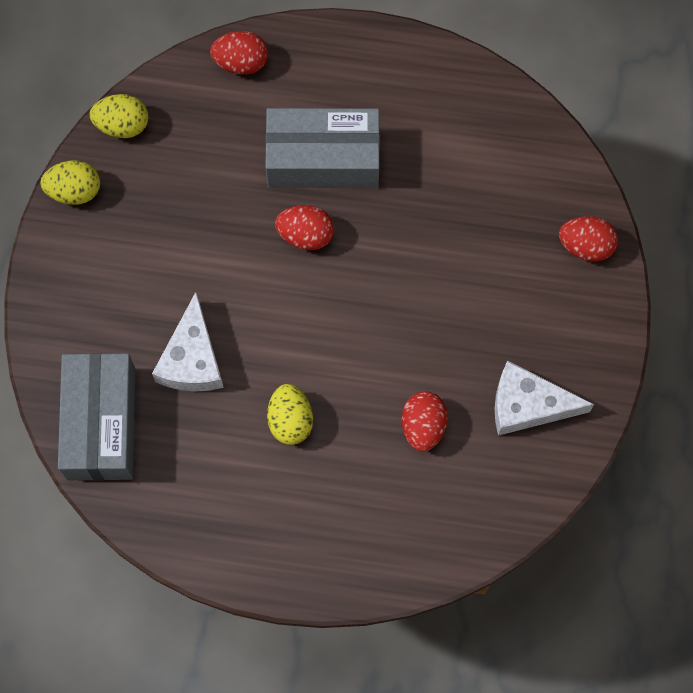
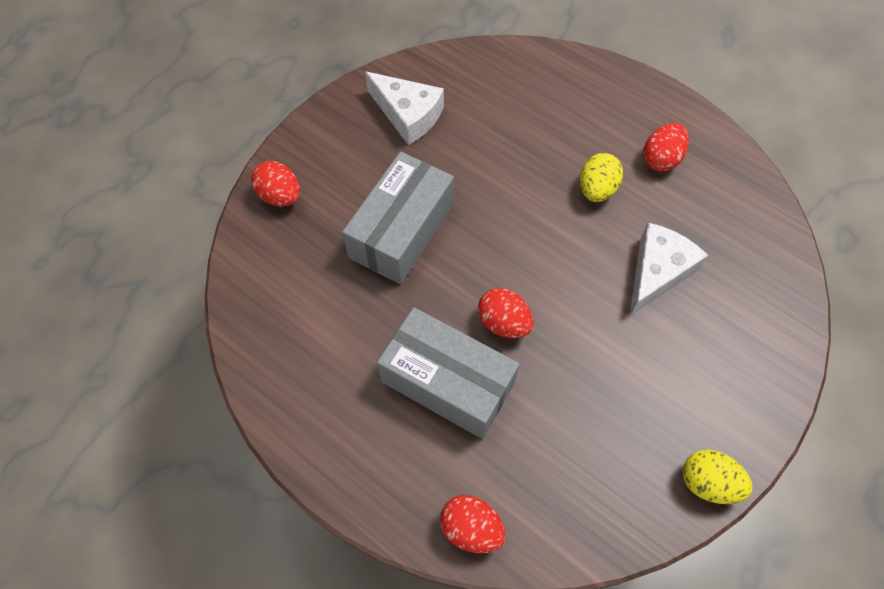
camera: 150 degrees left, 10 degrees down
(101, 423) = (759, 261): grey box -> grey box (401, 231)
(122, 124) = (629, 528): yellow egg -> none
(423, 426) = (495, 138): red egg -> red egg (661, 159)

